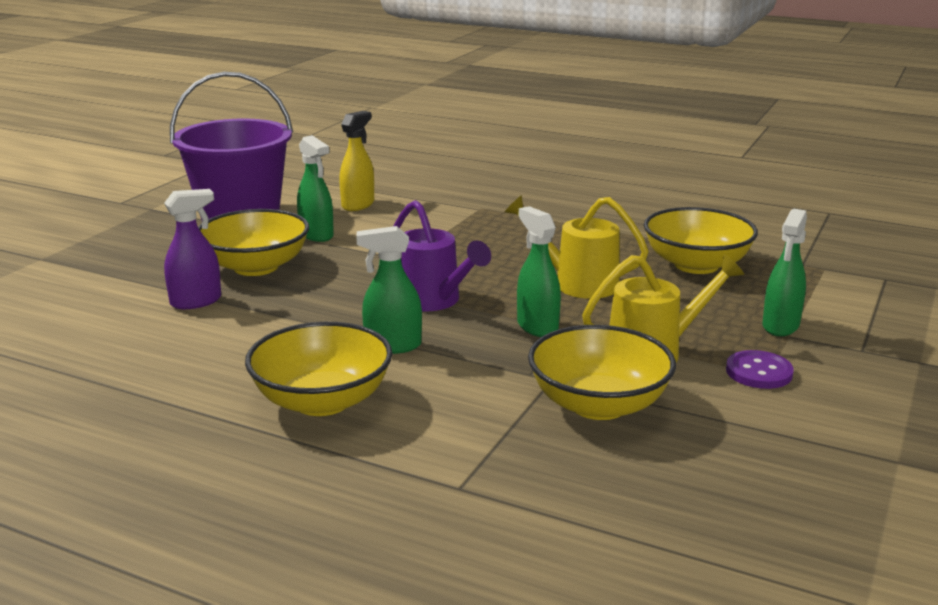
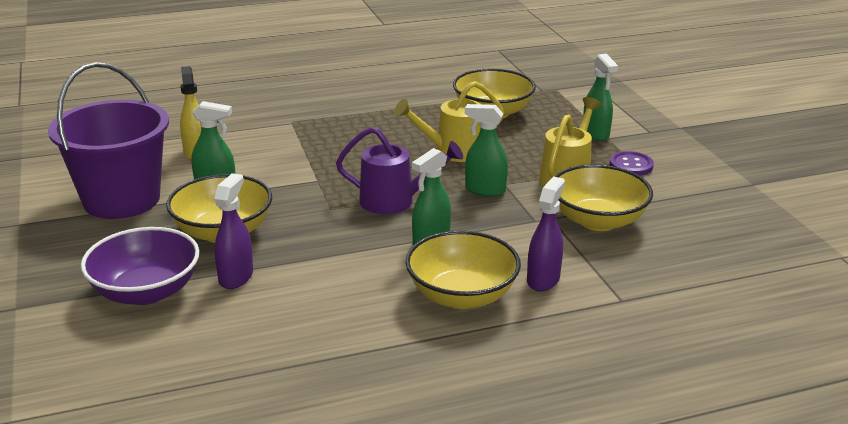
camera: 45 degrees left, 5 degrees up
(124, 284) = (146, 292): none -> purple bowl
(423, 427) = (543, 279): none -> purple spray bottle

